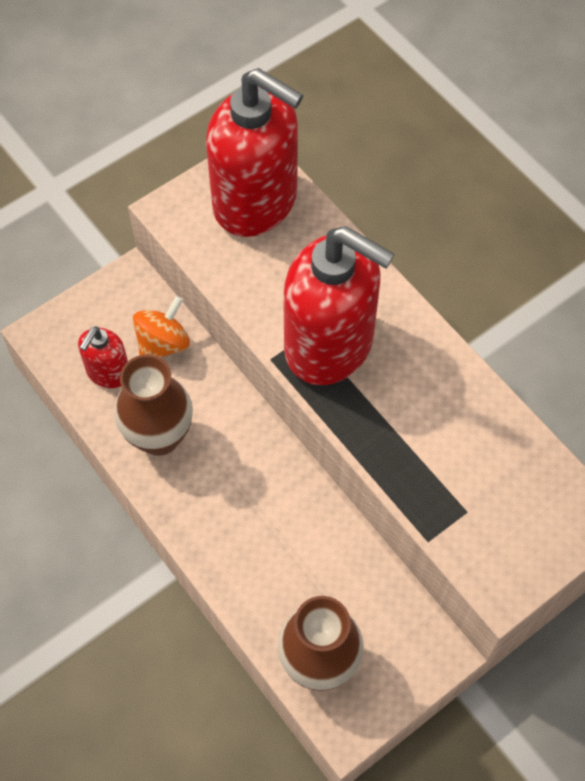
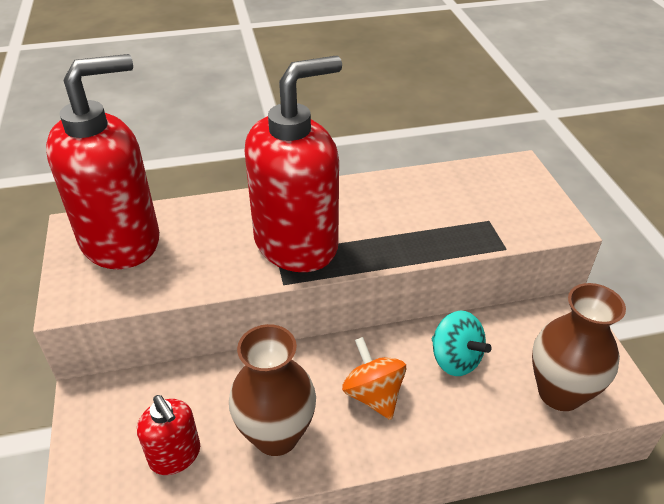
camera: 65 degrees left, 20 degrees down
(163, 344) = (179, 395): orange spinning top -> orange spinning top (373, 395)
(313, 554) = (455, 359): none -> turquoise spinning top

